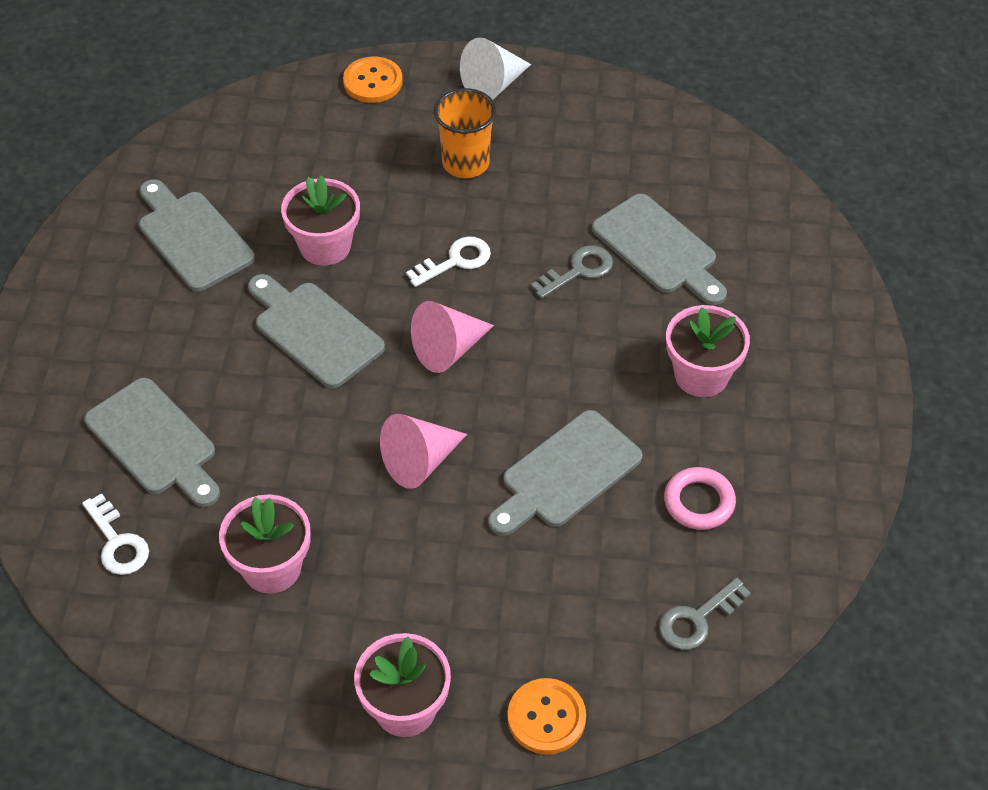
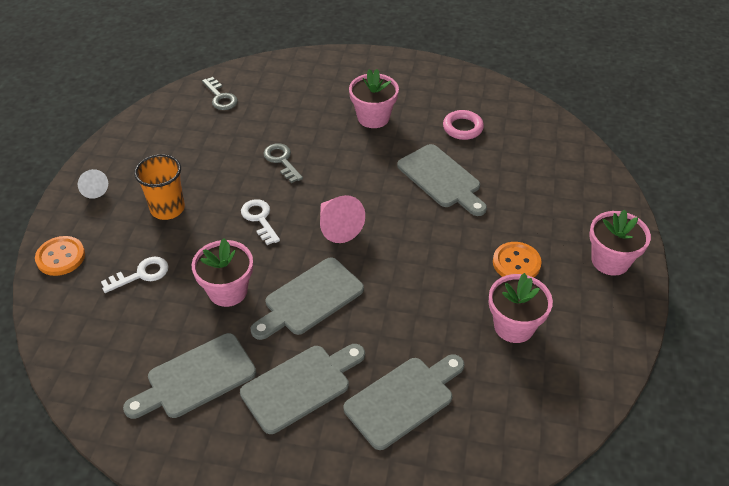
camera: 85 degrees left, 5 degrees down
(117, 542) = (495, 421): white key -> white key (141, 274)
(420, 461) = (429, 245): pink cone -> none
(493, 85) = (93, 189): white cone -> white cone, size x0.63
(546, 718) = (607, 200): orange button -> orange button (516, 263)
(658, 248) = (271, 124): grey cutting board -> grey cutting board (300, 386)
(697, 619) = (539, 136): grey key -> grey key (220, 97)

